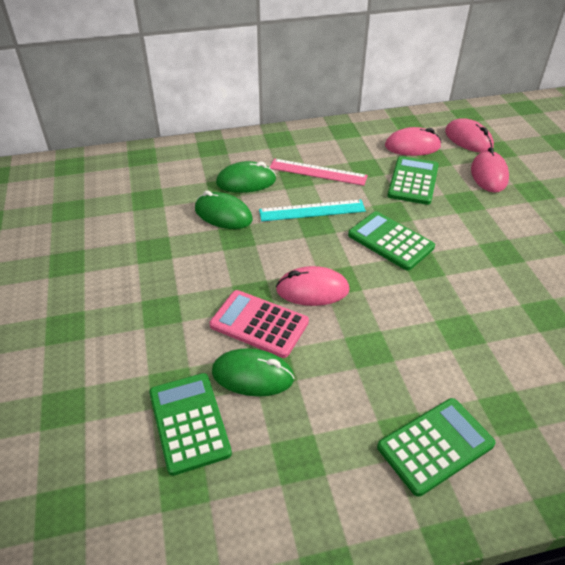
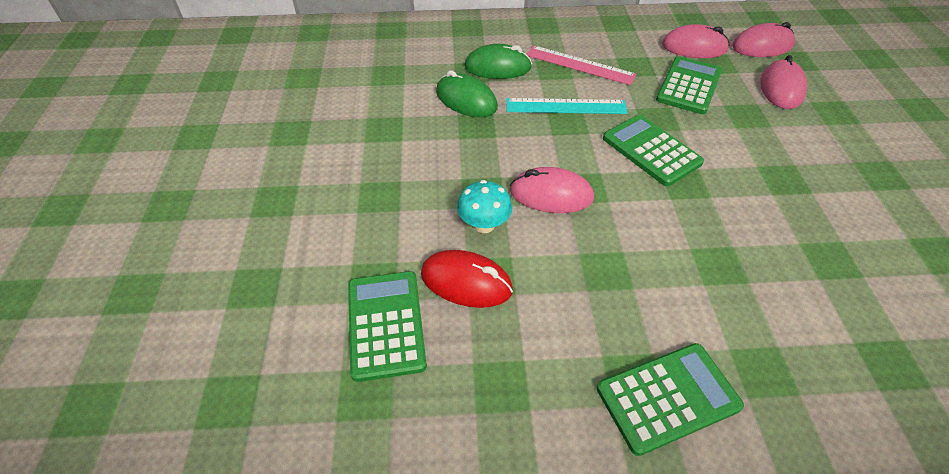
camera: 10 degrees right, 5 degrees up
(252, 376) = (466, 282): green mouse -> red mouse
(259, 324) = (484, 225): pink calculator -> turquoise mushroom
(468, 140) = (762, 46): pink mouse -> pink mouse turned 75 degrees counterclockwise

